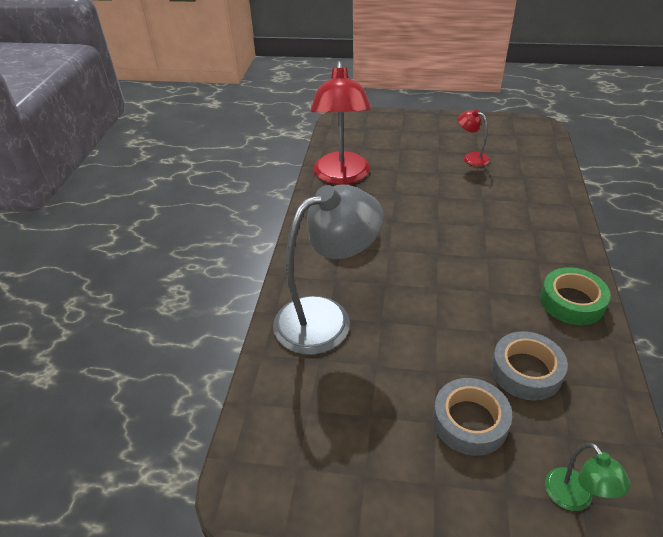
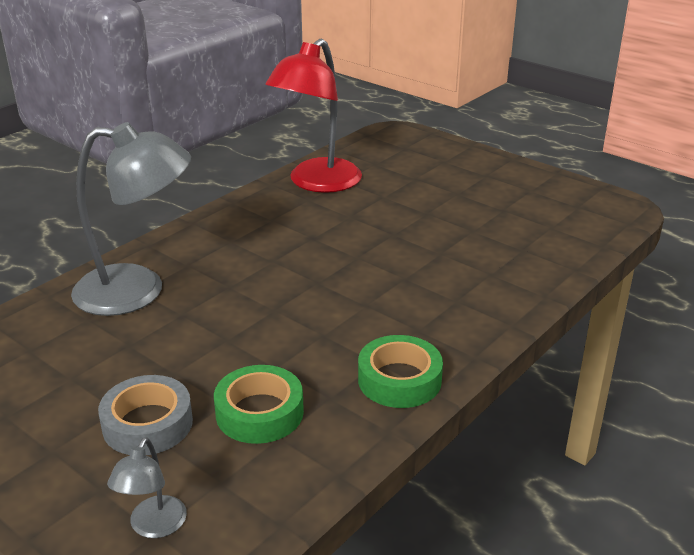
camera: 30 degrees right, 10 degrees down
(471, 157) = (486, 211): red lamp -> none
(526, 371) = (259, 412): grey tape -> green tape
(574, 498) = (153, 527): green lamp -> grey lamp

